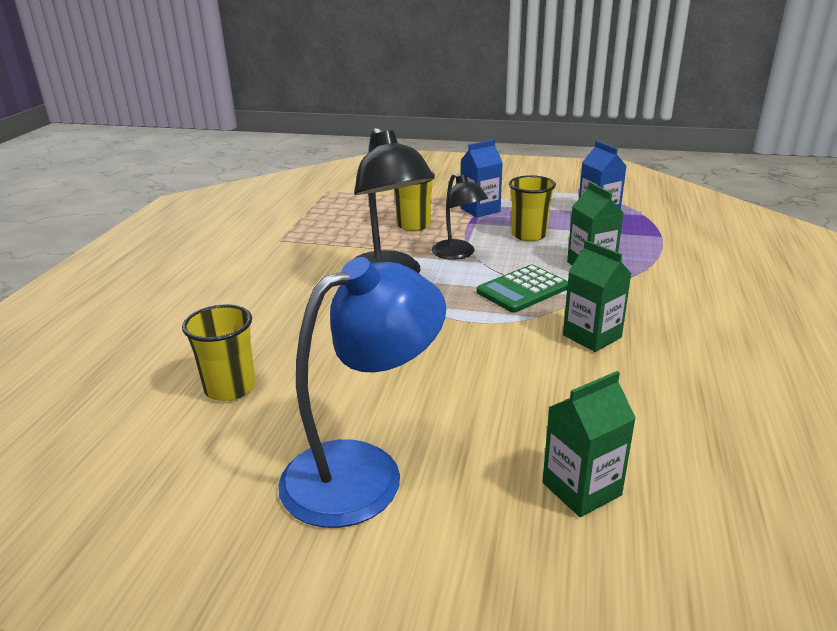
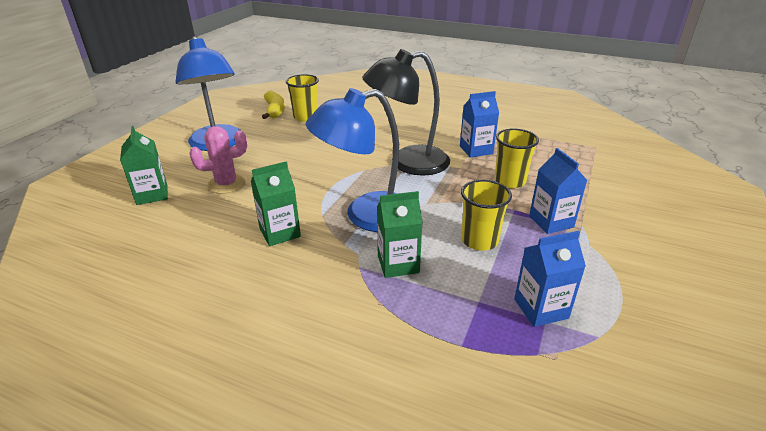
camera: 100 degrees right, 5 degrees up
(189, 437) = (275, 110): none -> yellow banana
(344, 242) = (476, 150): none -> blue carton
(458, 254) = (443, 195): black lamp -> none
(506, 412) = (226, 184): none -> pink cactus
(522, 290) = (366, 216): green calculator -> blue lamp

